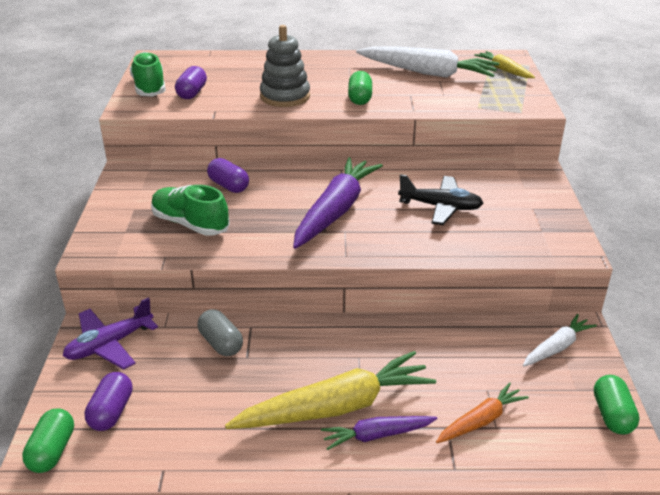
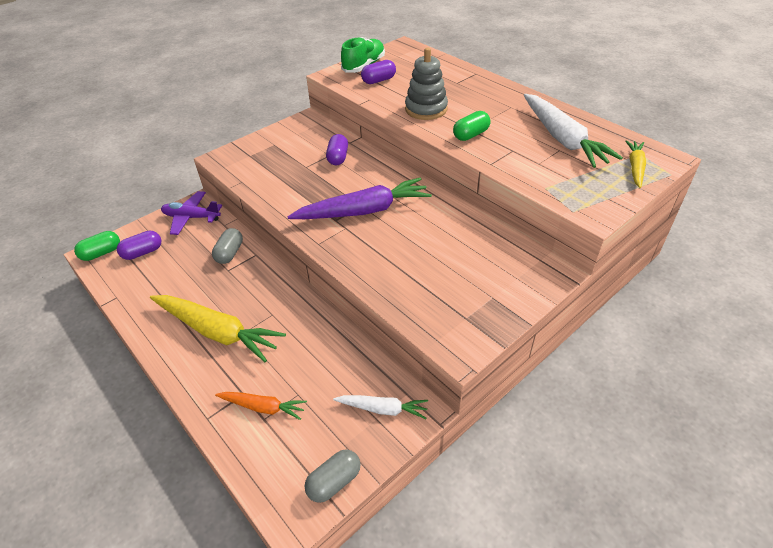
camera: 50 degrees right, 10 degrees up
(190, 224) = (282, 170): green shoe -> none
(377, 435) = (207, 364): purple carrot -> none
(440, 207) = (429, 251): black plane -> none
(612, 415) = (334, 482): green capsule -> grey capsule

